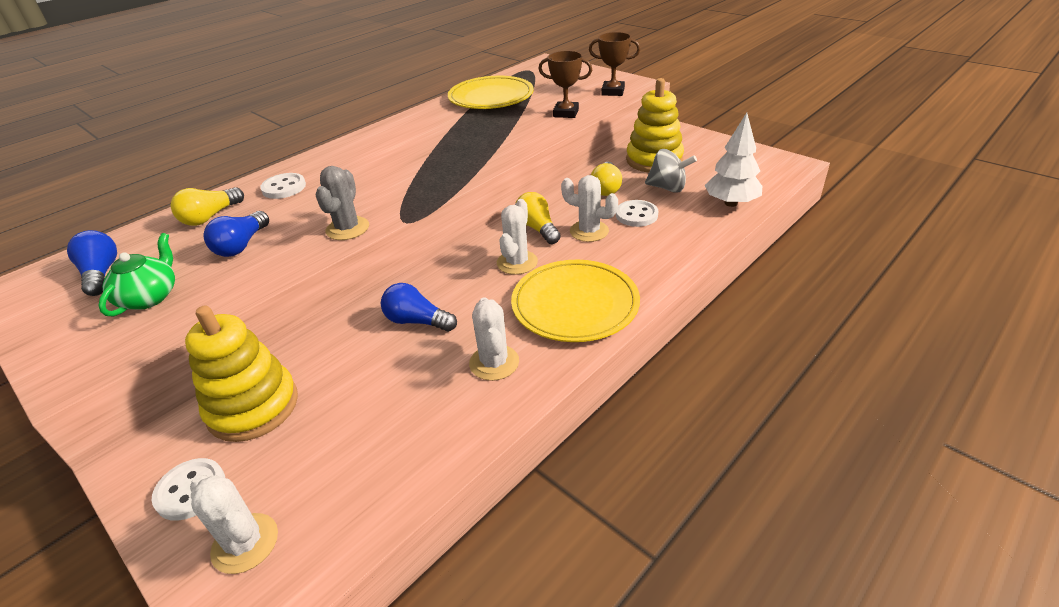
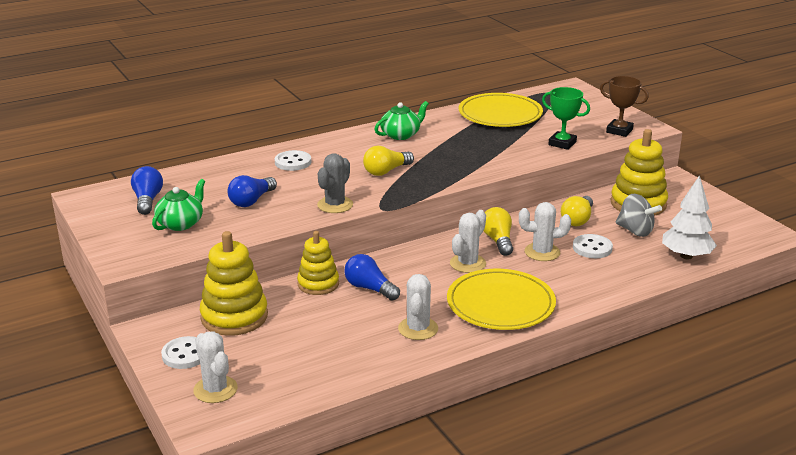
camera: 15 degrees right, 10 degrees down
(210, 217) = (231, 174): yellow light bulb -> yellow light bulb (386, 171)
(352, 330) = (318, 284): none -> yellow stacking toy
(398, 135) = (401, 135): none -> green teapot
(566, 113) = (562, 143): brown trophy -> green trophy
(589, 231) = (542, 252): white cactus -> white cactus turned 45 degrees counterclockwise

